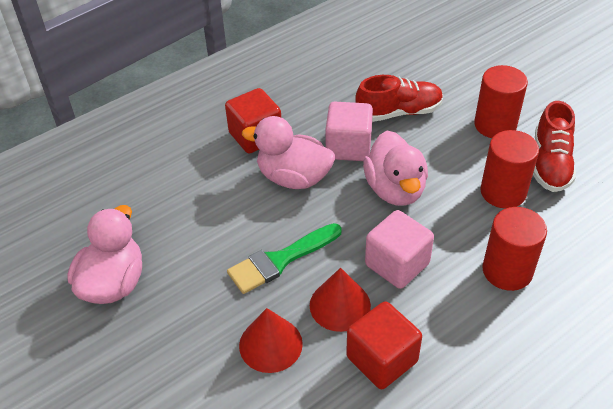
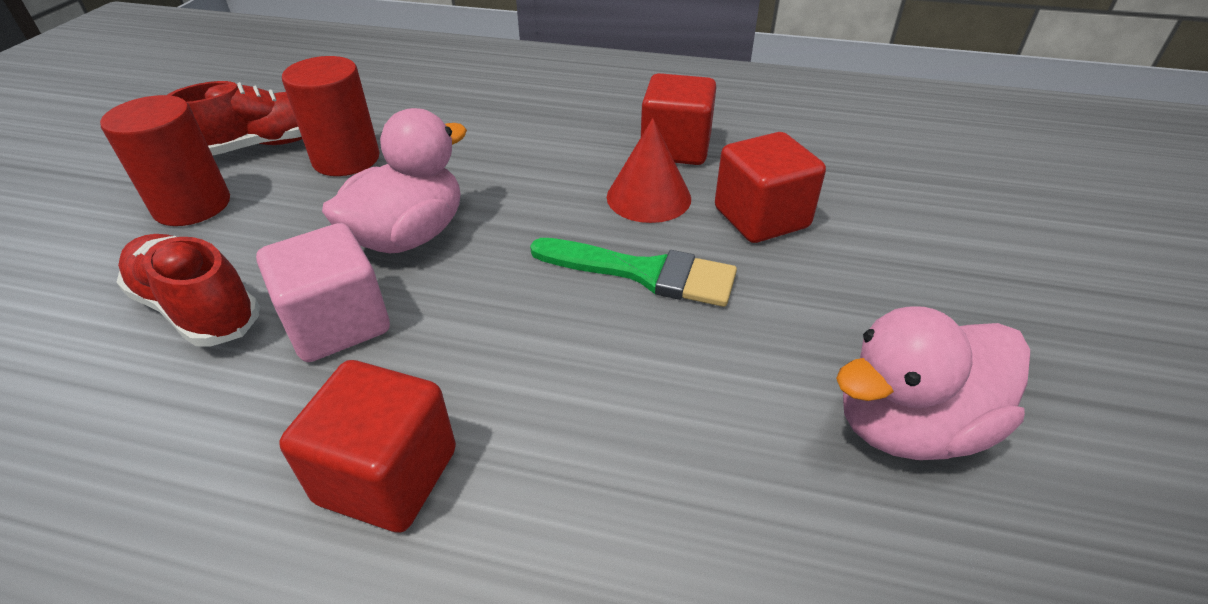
camera: 130 degrees left, 5 degrees down
(270, 344) = (761, 218): red cone -> red cube
(293, 178) = (468, 349): pink duck -> none
(397, 264) = (543, 185): pink cube -> none
(507, 271) = (477, 123): red cylinder -> none

